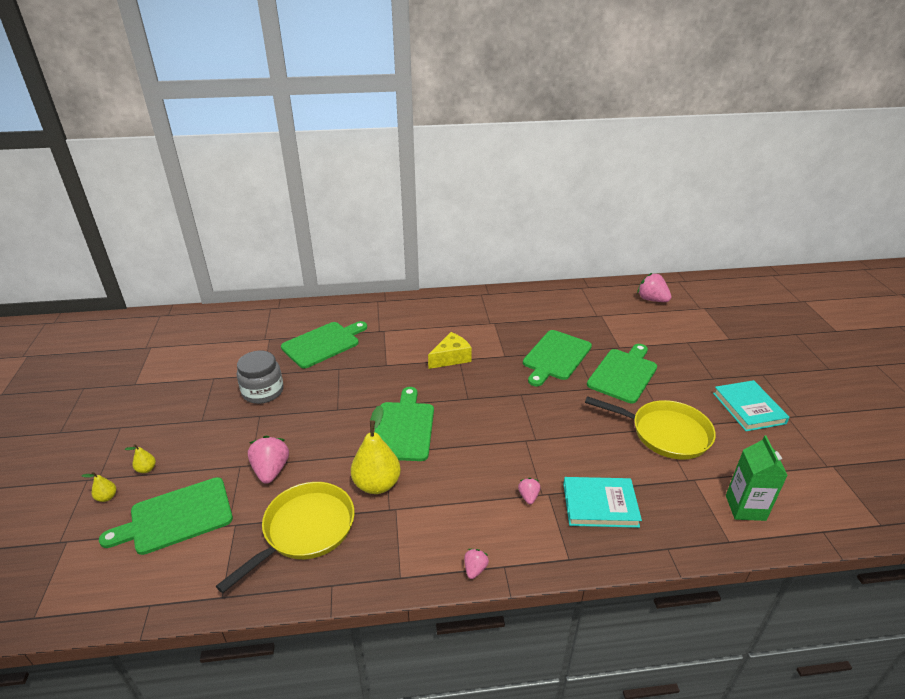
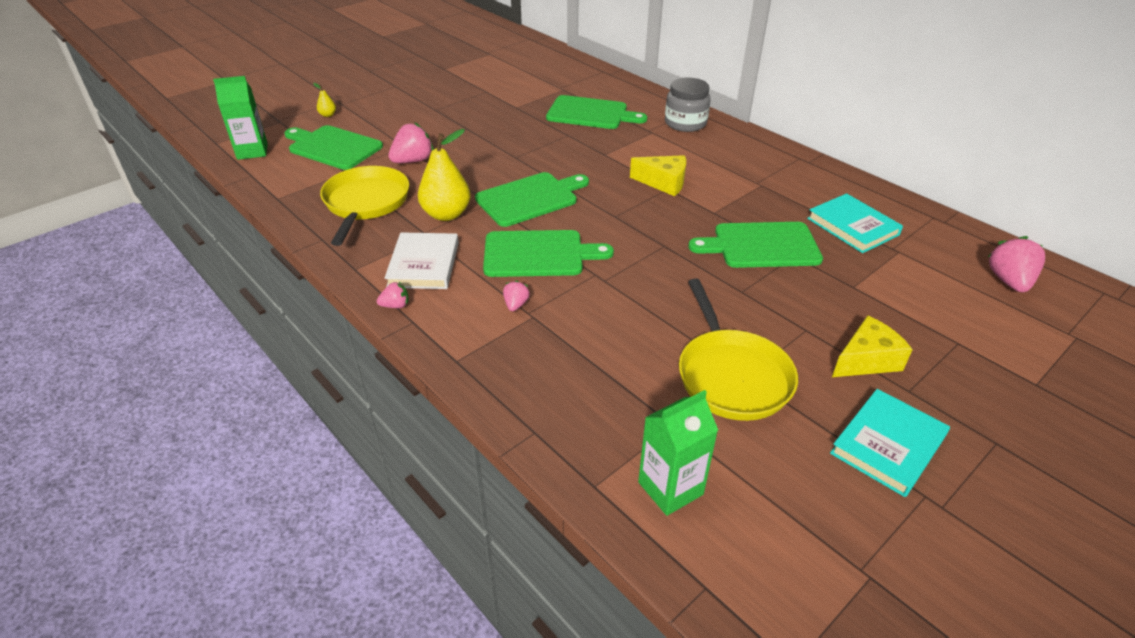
camera: 55 degrees right, 5 degrees up
(99, 587) = (252, 151): none -> green carton
(146, 469) = (366, 115): yellow pear -> none
(263, 391) = (496, 117): grey jar -> grey jar (685, 123)
(305, 530) = (366, 203): yellow pan -> yellow pan turned 90 degrees counterclockwise
(434, 528) = (423, 264): none -> white book
(528, 496) = (516, 305): pink strawberry -> pink strawberry turned 45 degrees counterclockwise
(600, 505) = (552, 358): turquoise book -> turquoise book (852, 227)
(623, 374) = (802, 306): green cutting board -> green cutting board (538, 254)
(682, 378) = (866, 360): none -> yellow cheese

